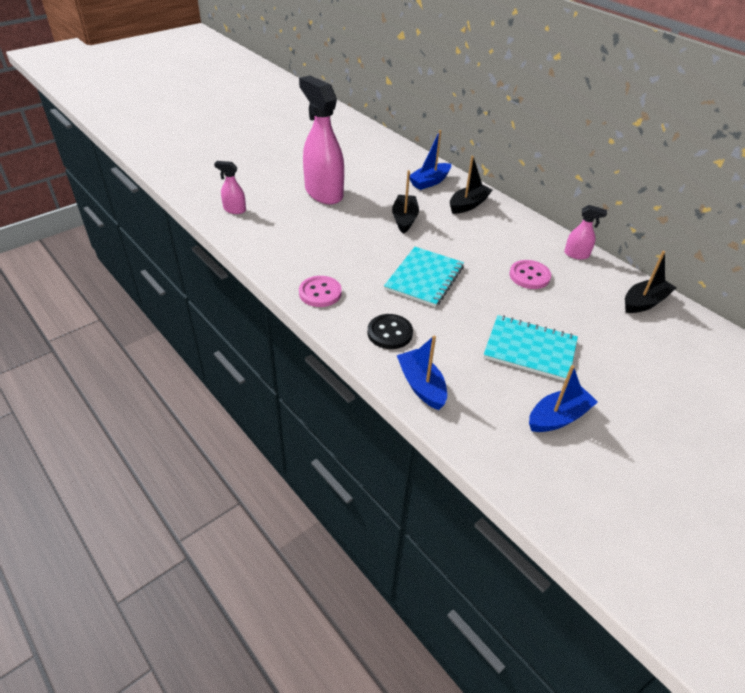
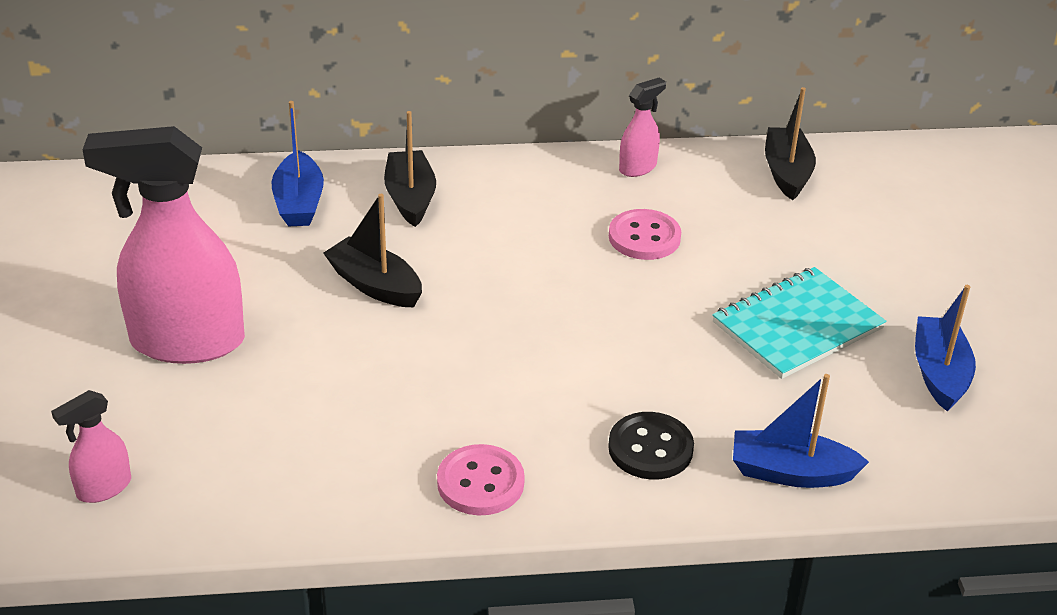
camera: 55 degrees left, 5 degrees down
(424, 278) = (552, 344): turquoise notebook -> none

